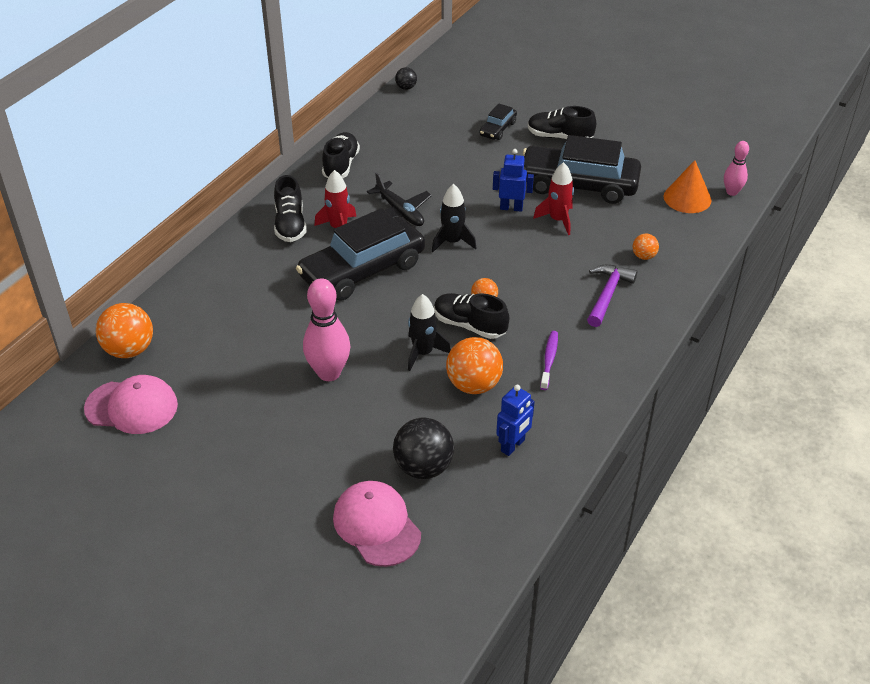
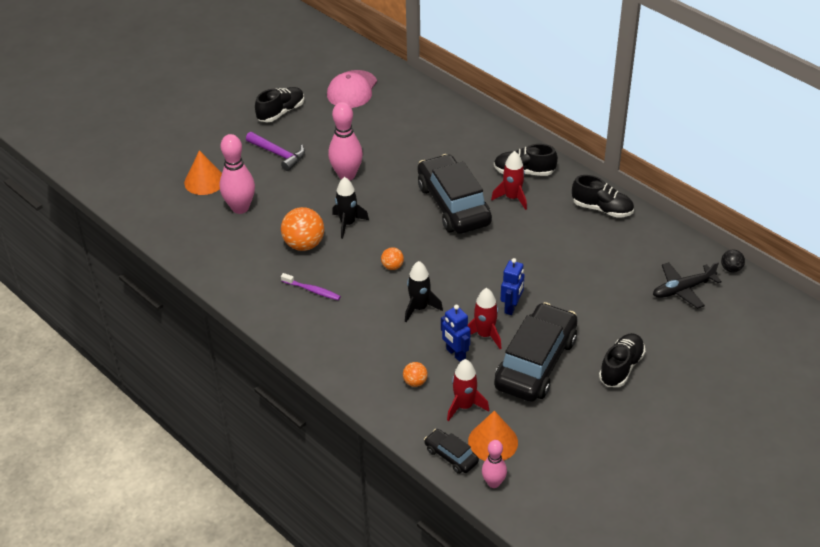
camera: 105 degrees right, 0 degrees up
(129, 350) = (406, 90): orange ball -> none
(376, 525) = (204, 181): pink cap -> orange cone
(399, 211) = (525, 236): black plane -> black plane (683, 289)
(423, 467) = (240, 208): black ball -> pink bowling pin
(452, 242) = (474, 261): black rocket -> black rocket (419, 308)
(469, 325) = (368, 253): black shoe -> black shoe (281, 112)
(497, 129) = (644, 323): black car -> black car (451, 456)
(513, 446) = (237, 253): blue robot -> blue robot (455, 354)
(607, 294) = (373, 344): purple hammer -> purple hammer (278, 154)
(655, 220) = (464, 406): none -> red rocket

